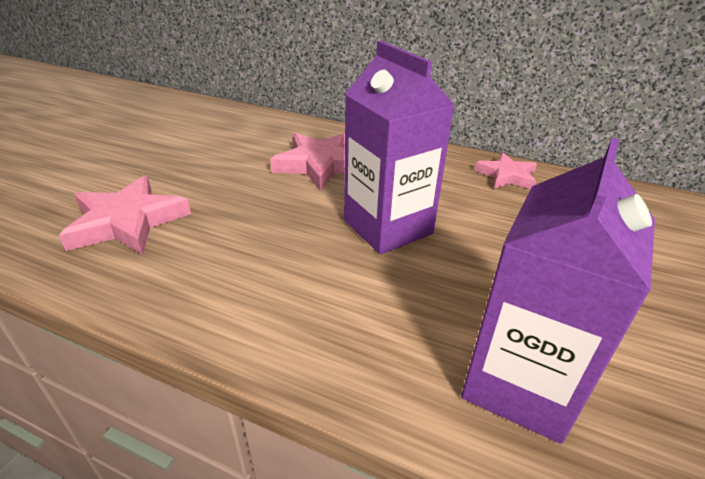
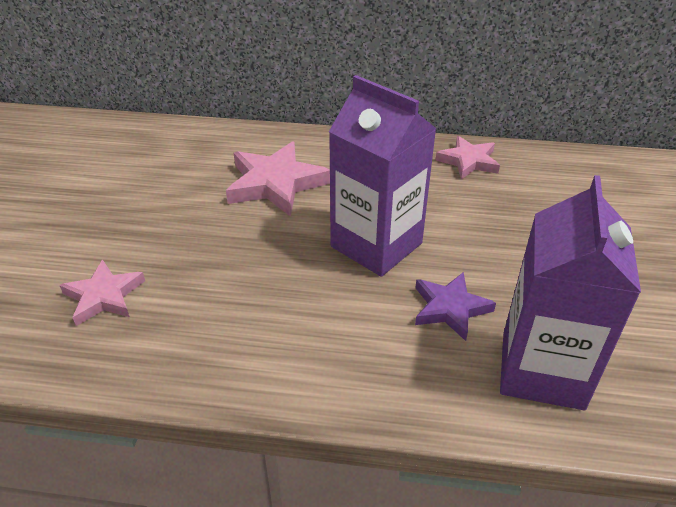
camera: 15 degrees left, 5 degrees up
(127, 221) = (104, 296): pink star -> pink star, size x0.63
(438, 297) = (450, 308): none -> purple star

